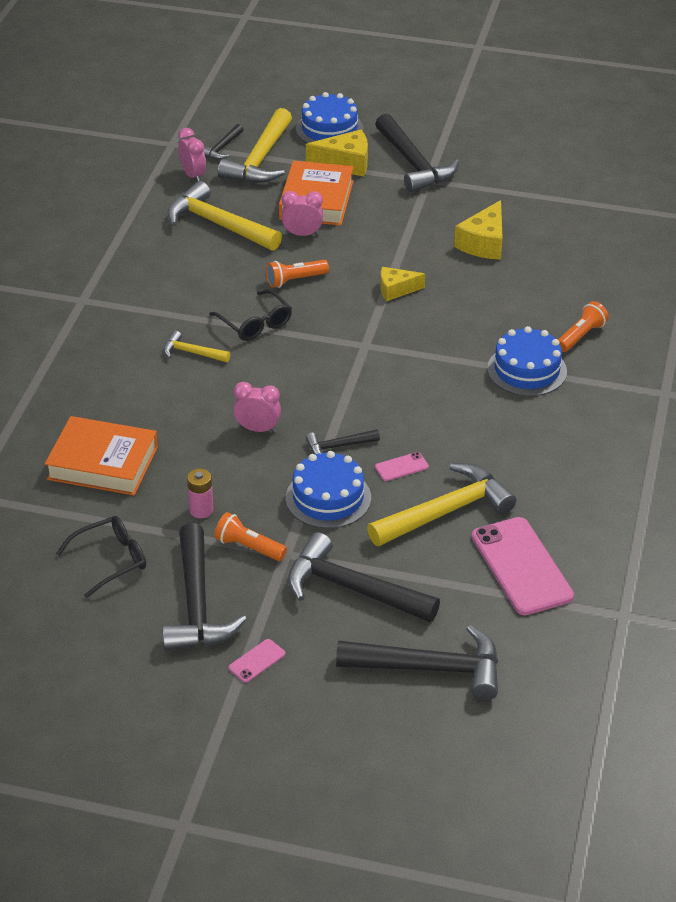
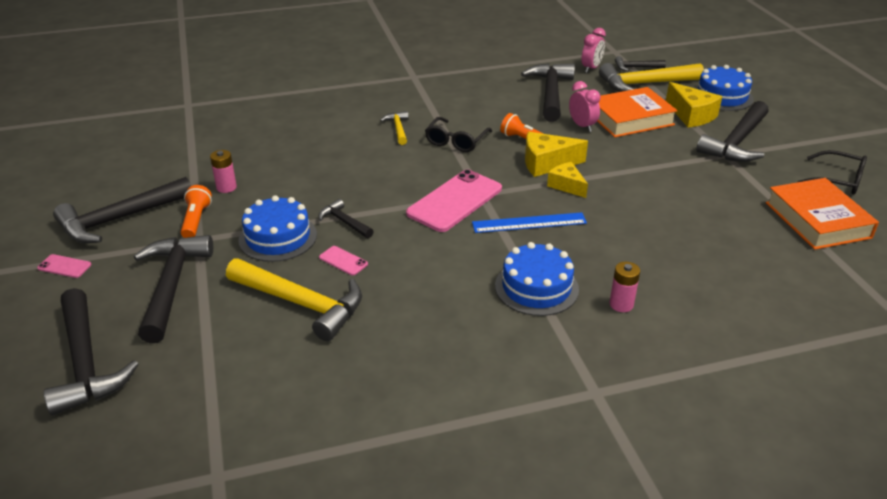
camera: 60 degrees right, 5 degrees down
(103, 463) = (251, 136): orange book -> orange book (817, 220)
(111, 560) = (151, 171): black glasses -> black glasses (838, 180)
(219, 224) = (550, 93): yellow hammer -> black hammer
(258, 429) = (336, 181): pink clock -> none
(434, 336) = (529, 223): none -> blue ruler
(484, 243) = (682, 207): yellow cheese -> yellow cheese (546, 163)
(521, 566) = (253, 375): pink phone -> pink phone (455, 201)
(581, 336) = (621, 304): orange flashlight -> pink battery

